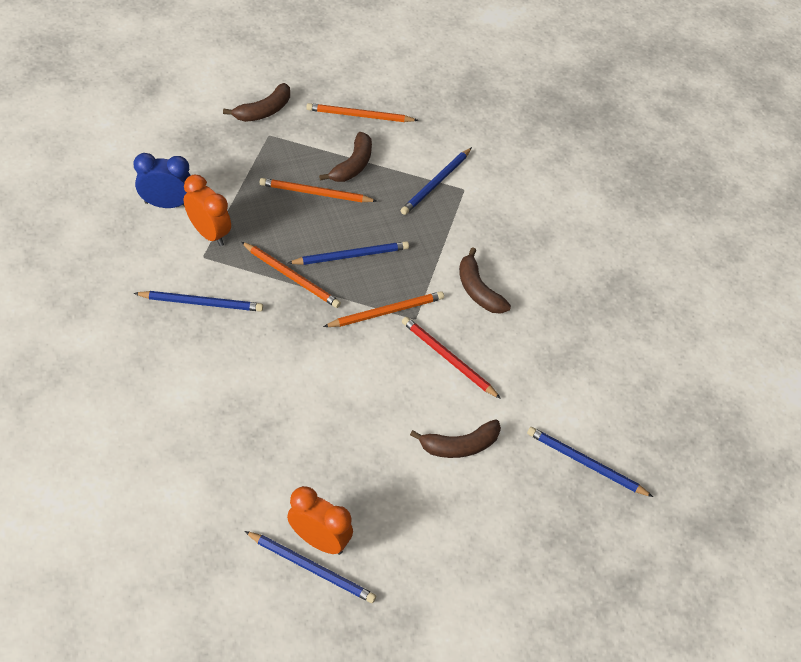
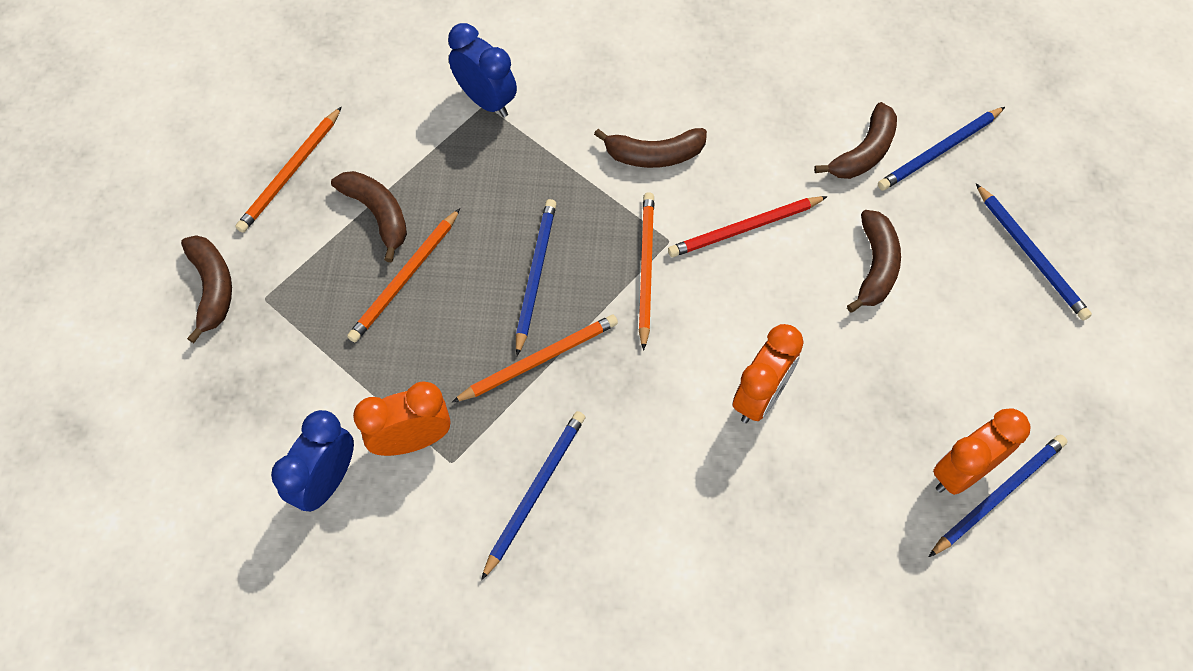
camera: 60 degrees left, 10 degrees up
(321, 403) = (760, 397): none -> orange clock
(436, 183) = (459, 131): blue pencil -> blue pencil (1031, 254)
(467, 189) = (486, 101): none -> blue clock
(555, 414) = (863, 152): none -> brown banana

